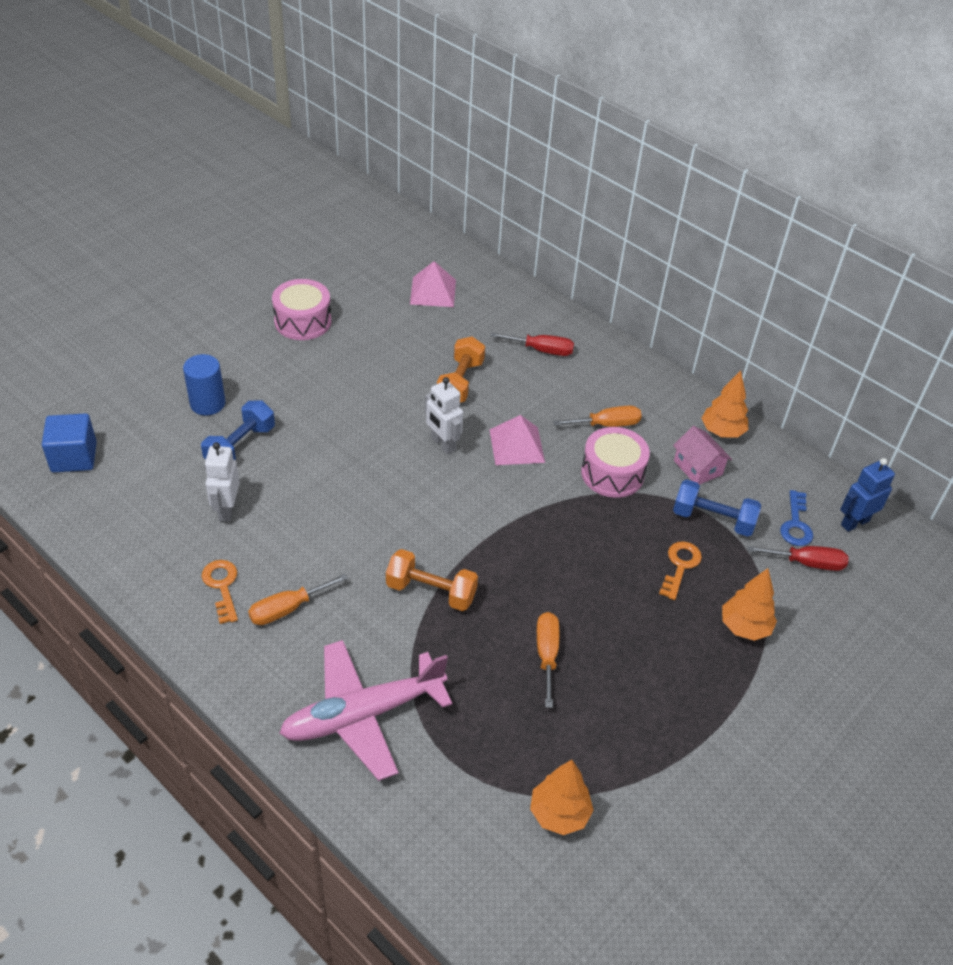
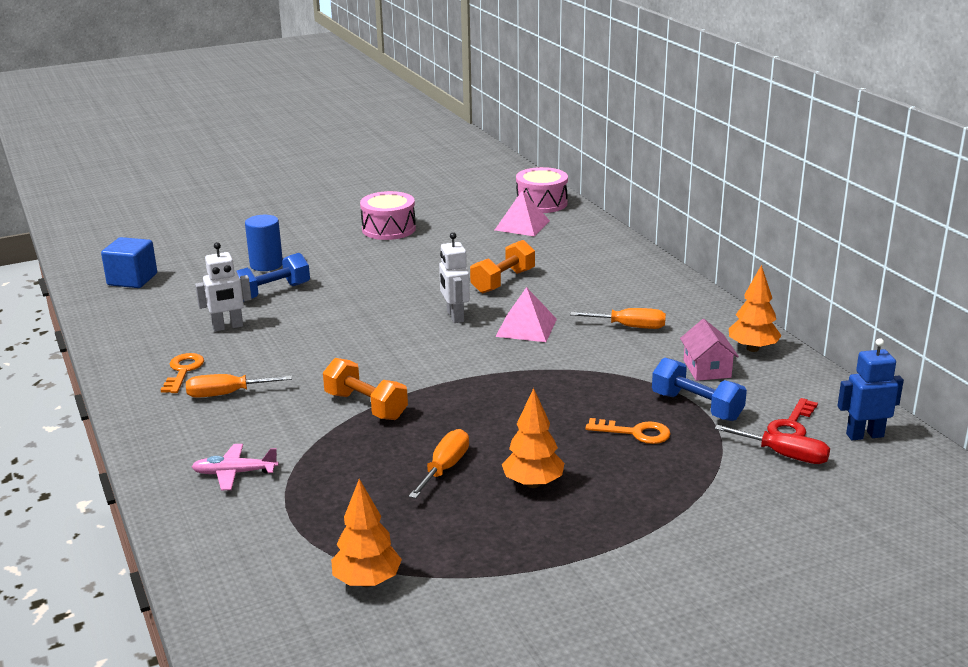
camera: 25 degrees right, 20 degrees down
(227, 510) = (228, 327): white robot -> white robot turned 135 degrees counterclockwise
(362, 715) = (234, 473): pink plane -> pink plane, size x0.48
(542, 350) = (600, 272): red screwdriver -> none
(612, 474) = (610, 359): pink drum -> pink drum (541, 203)
(680, 566) = (635, 433): orange key -> orange key turned 60 degrees clockwise
(744, 627) = (675, 488): orange tree -> orange tree (533, 483)
(796, 524) = (791, 425): blue key -> red key

